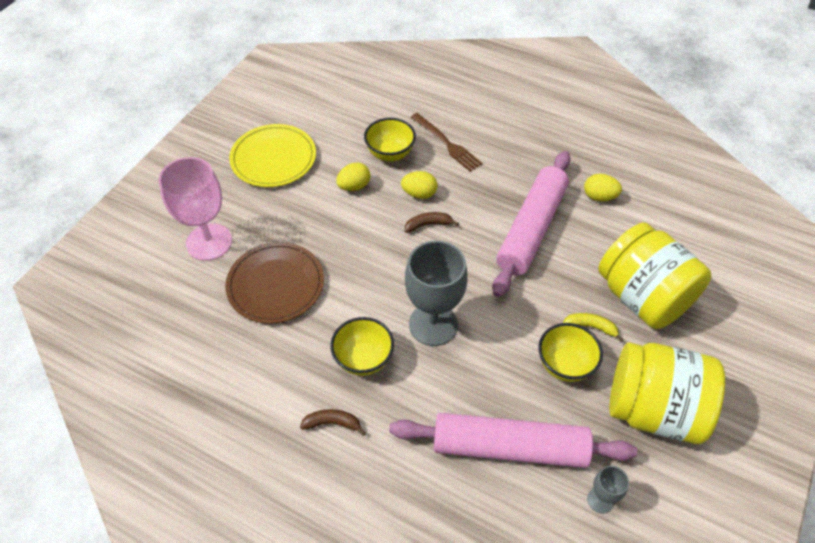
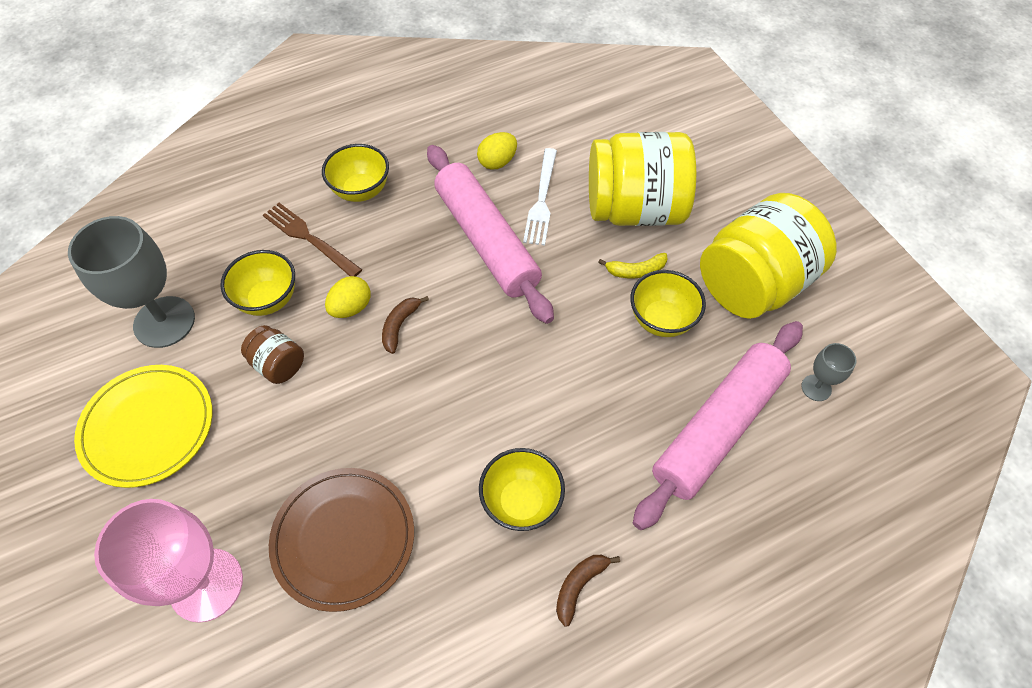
camera: 55 degrees left, 5 degrees up
(354, 186) = (278, 365): yellow egg -> brown jar
(433, 324) = (530, 404): grey goblet -> grey goblet (164, 322)
(447, 144) = (309, 238): brown fork -> brown fork turned 135 degrees counterclockwise
(504, 144) = (361, 191): none -> yellow bowl
(590, 327) = (636, 271): yellow banana -> yellow banana turned 150 degrees counterclockwise
(594, 239) = (541, 200): none -> white fork

